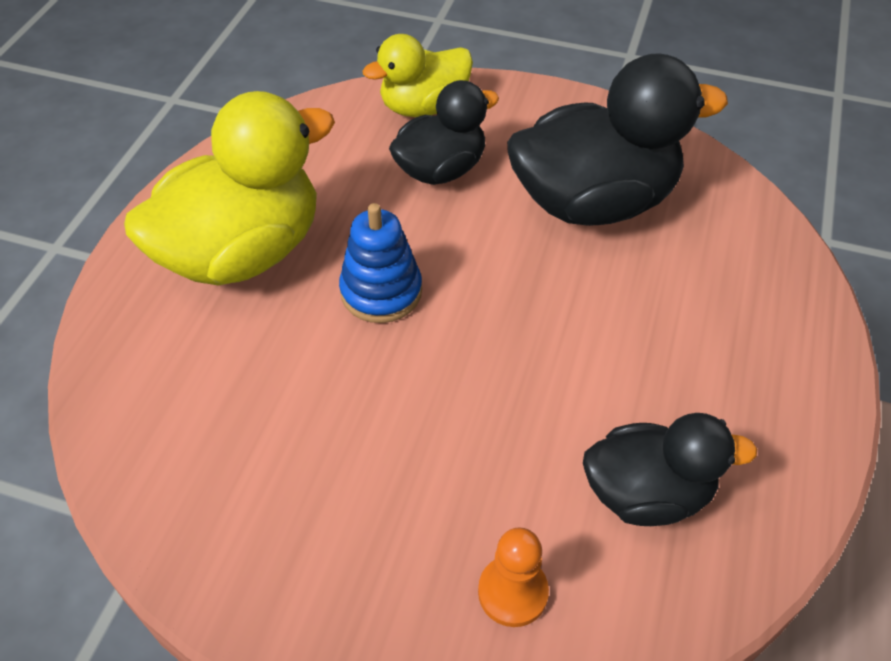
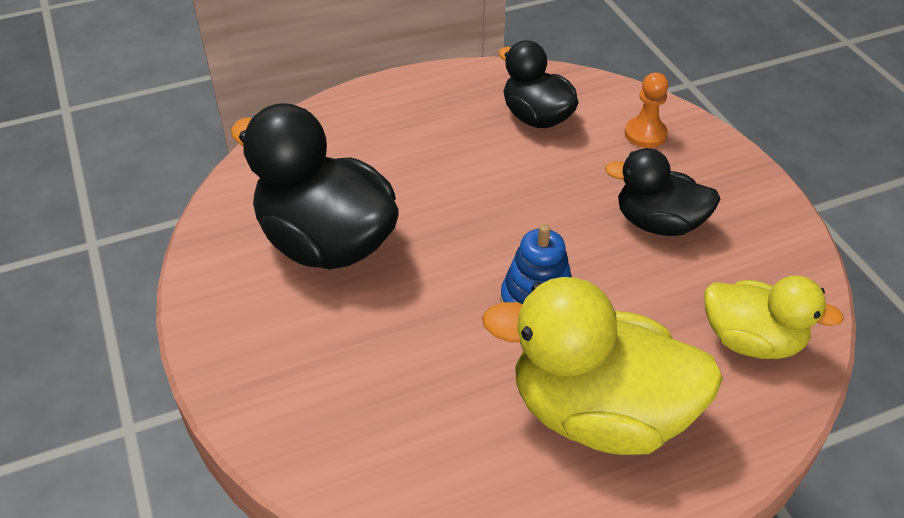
camera: 130 degrees left, 5 degrees down
(424, 107) = (300, 421): yellow duck -> yellow duck (751, 340)
(441, 170) = (376, 352): black duck -> black duck (658, 223)

